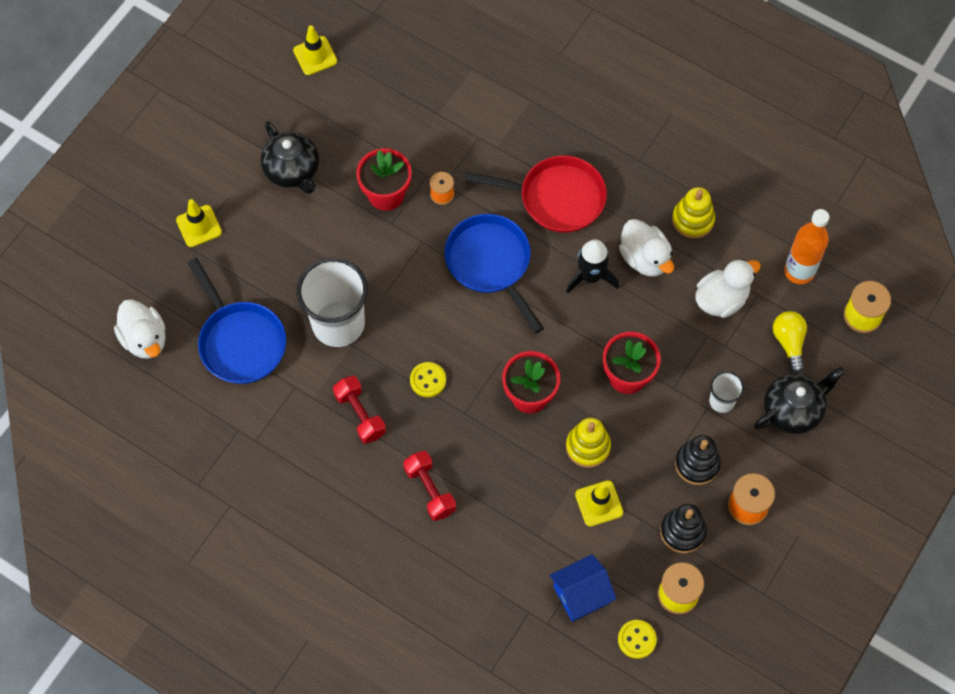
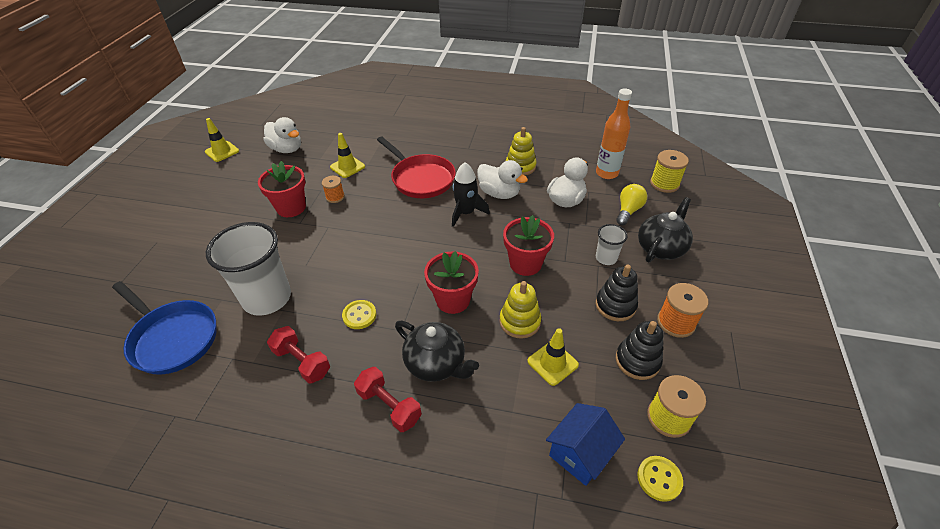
camera: 20 degrees left, 20 degrees down
(145, 339) = (70, 365): white duck -> white duck (287, 149)
(199, 226) = (130, 266): yellow traffic cone -> yellow traffic cone (347, 167)
(292, 170) = (212, 212): black teapot -> black teapot (436, 363)
(491, 263) = (386, 225): blue pan -> none
(556, 198) = (421, 179): red pan -> red pan turned 60 degrees clockwise
(789, 342) = (628, 211): yellow light bulb -> yellow light bulb turned 60 degrees clockwise

